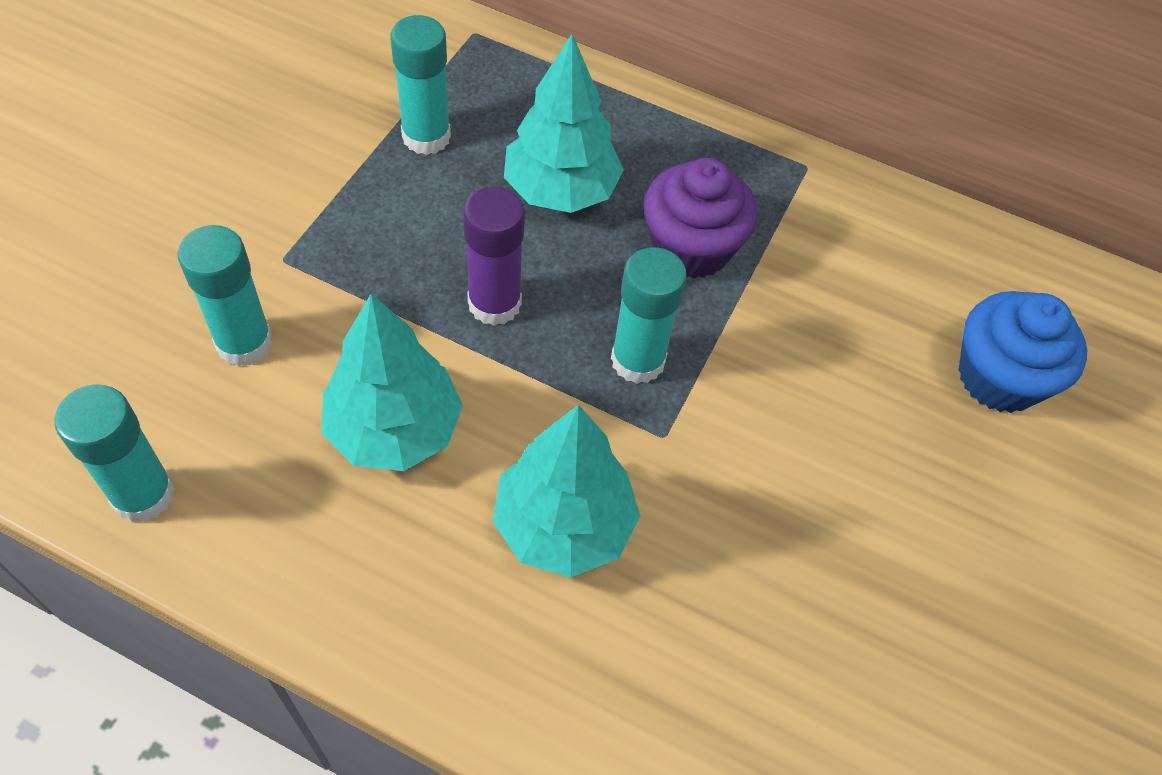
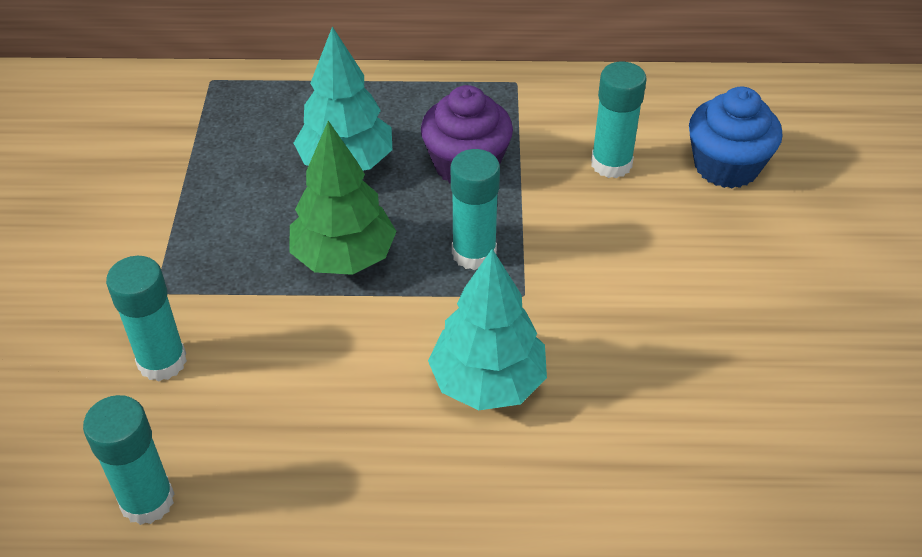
camera: 20 degrees left, 10 degrees down
(394, 430) = (321, 372): turquoise tree -> none
(426, 137) = (218, 164): turquoise glue stick -> turquoise glue stick (611, 164)
(494, 303) = (344, 257): purple glue stick -> green tree

